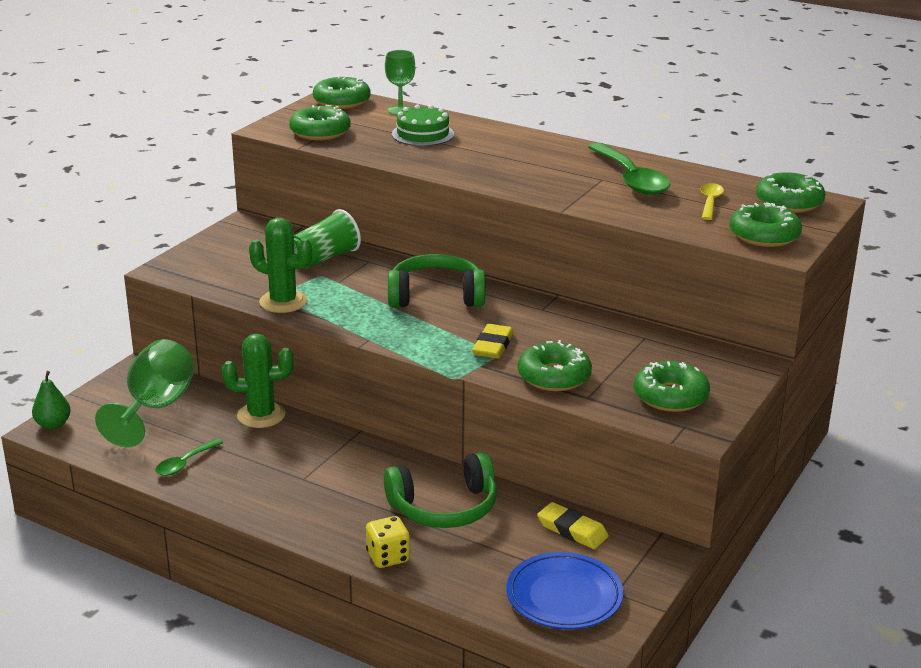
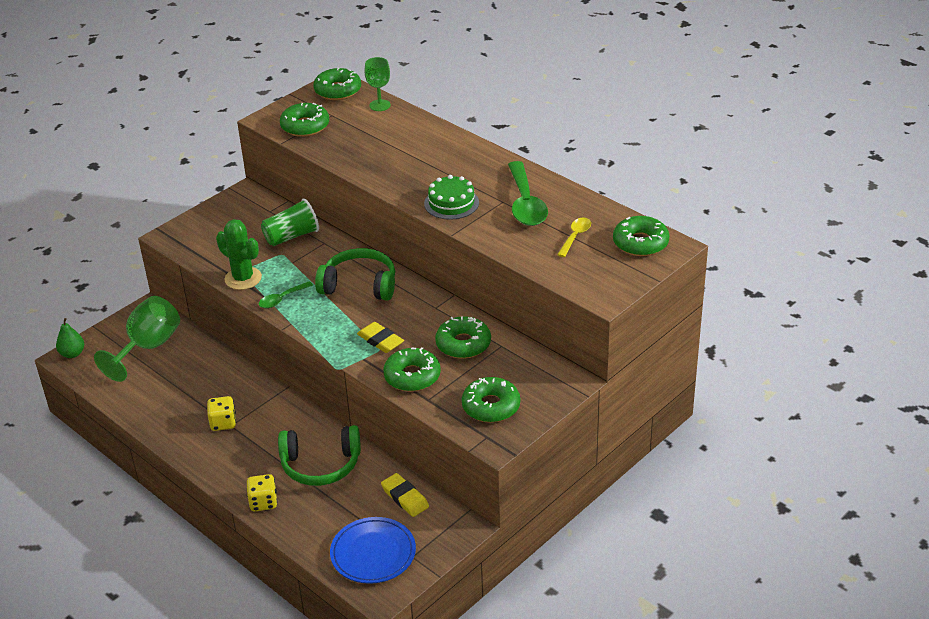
camera: 15 degrees right, 10 degrees up
(185, 463) = (152, 401): green spoon -> green spoon (282, 299)
(261, 415) = (221, 363): green cactus -> none
(292, 477) = (223, 423): none -> yellow dice
(422, 134) = (384, 135): green cake -> green cake (451, 203)
(493, 346) = (380, 340): yellow eraser -> yellow eraser turned 75 degrees counterclockwise
(764, 235) = (598, 278): green donut -> green donut (463, 344)

